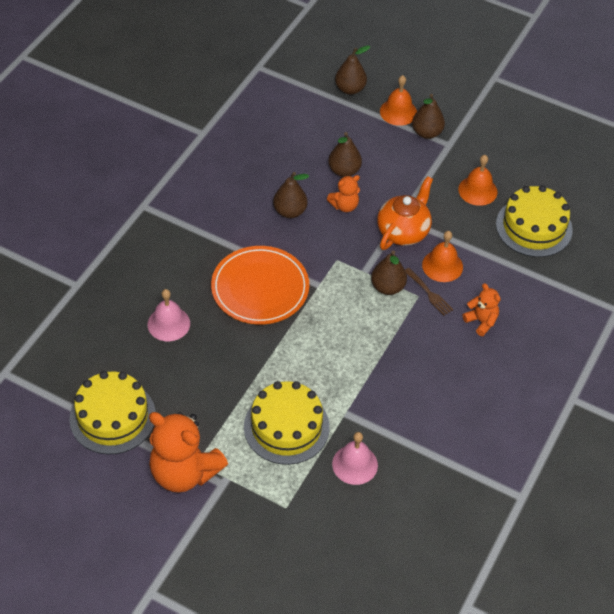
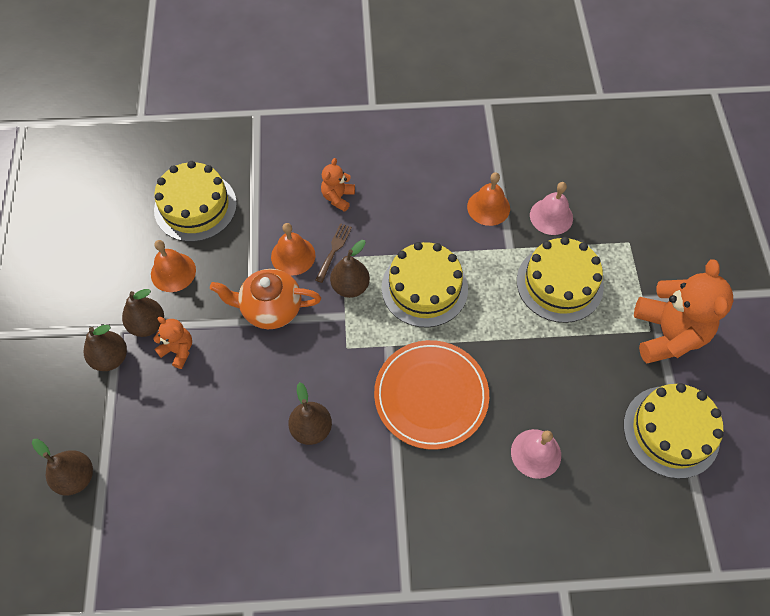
camera: 120 degrees left, 10 degrees up
(344, 171) = (218, 408): brown pear -> brown pear (148, 324)
(344, 206) = (269, 380): orange teddy bear -> orange teddy bear (178, 350)
(351, 333) = (424, 288): none -> yellow cake
(398, 112) = (90, 403): orange bell -> orange bell (488, 207)

